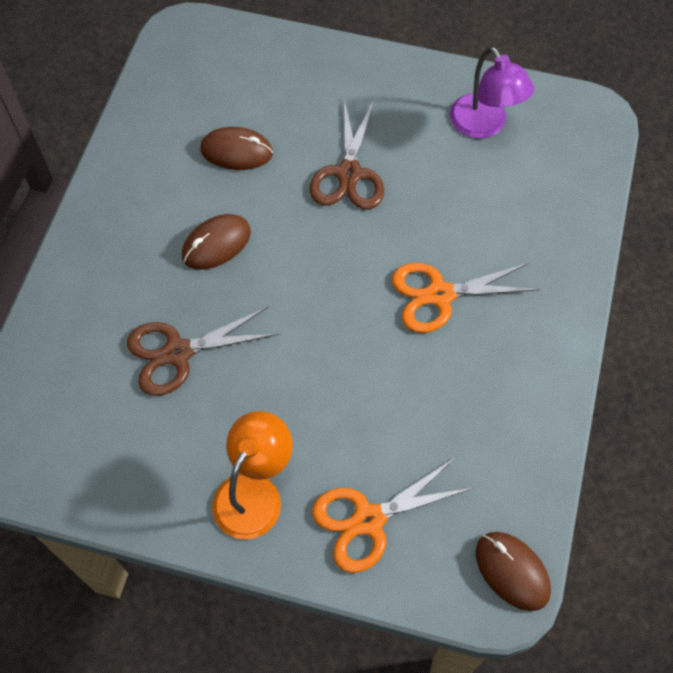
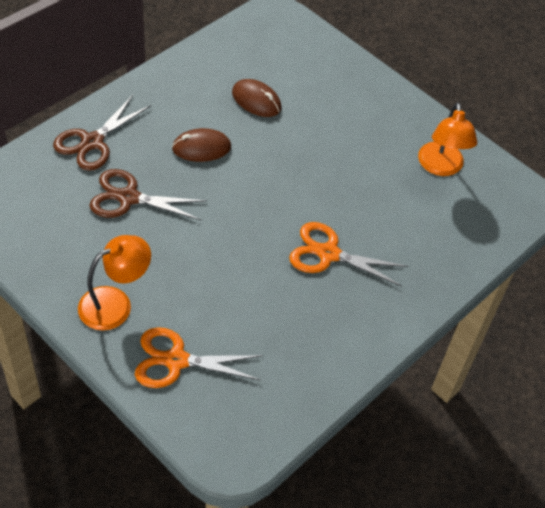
camera: 25 degrees right, 10 degrees down
(349, 174) = (322, 150): brown scissors -> brown scissors (92, 142)
(484, 125) = (441, 167): purple lamp -> orange lamp
(512, 571) = (248, 446): brown mouse -> none

